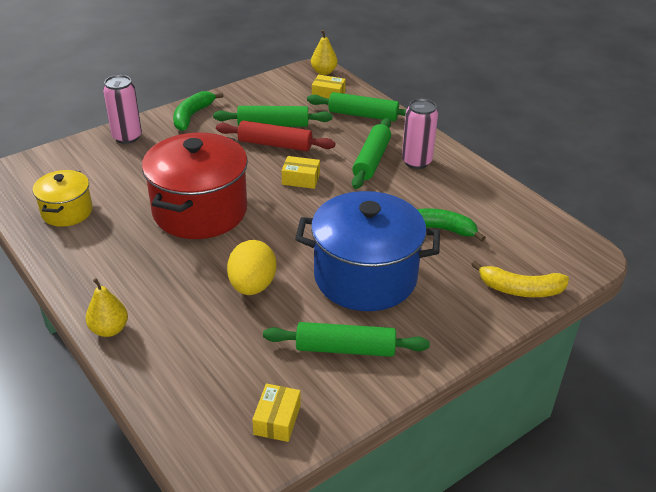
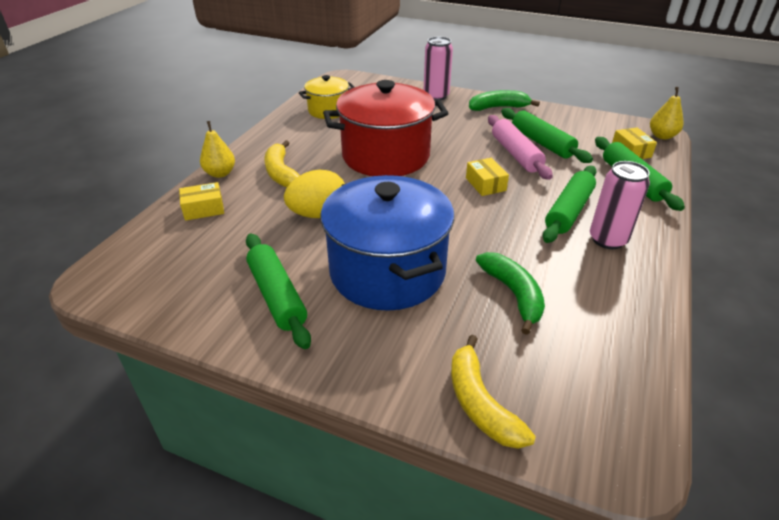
camera: 60 degrees right, 0 degrees up
(157, 286) = (281, 173): none -> yellow banana
(275, 144) = (516, 154): red rolling pin -> pink rolling pin
(277, 420) = (164, 289): yellow box -> yellow box (204, 209)
(371, 160) = (568, 211): green rolling pin -> green rolling pin turned 45 degrees counterclockwise

